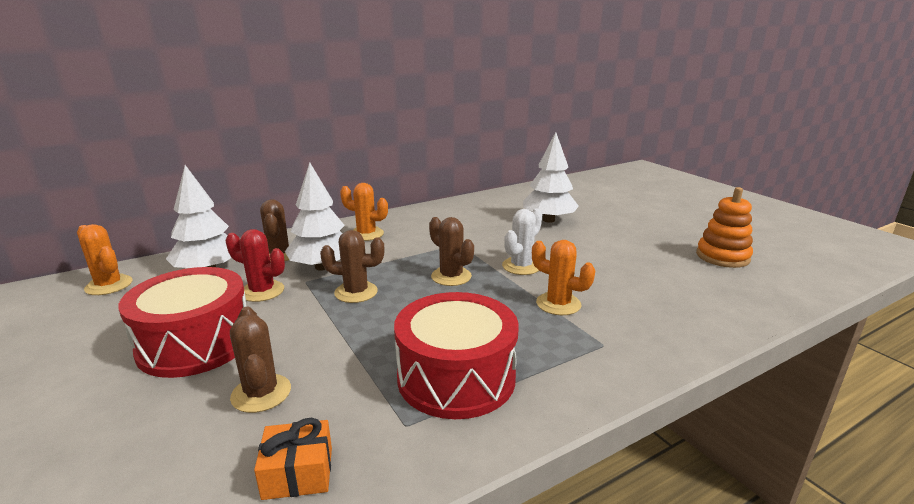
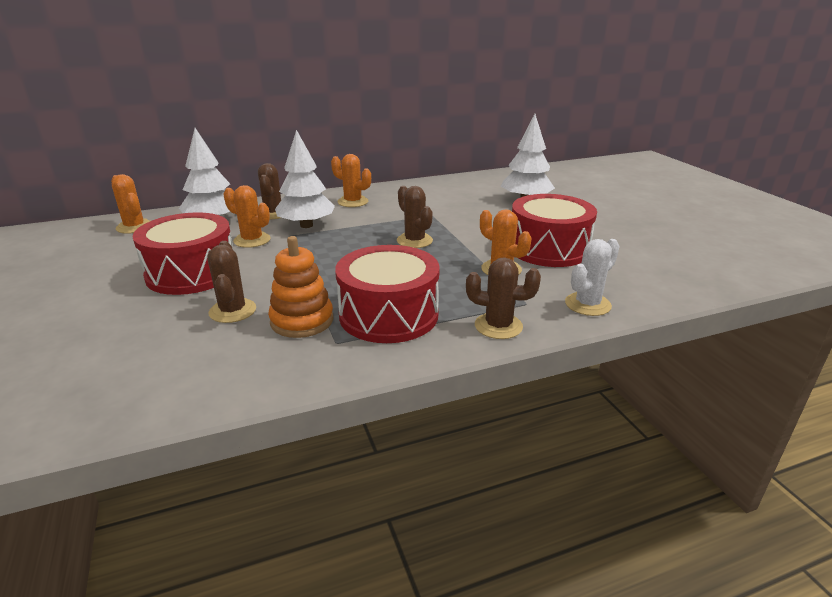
camera: 10 degrees right, 5 degrees up
(262, 291) = (252, 240): red cactus -> orange cactus
(298, 473) = (246, 363): orange gift -> none
(356, 292) = (328, 247): brown cactus -> brown cactus (498, 326)
(521, 266) = (481, 237): white cactus -> white cactus (587, 304)
(596, 274) = (548, 249): none -> red drum
(722, 257) = (682, 243): orange stacking toy -> orange stacking toy (302, 321)

